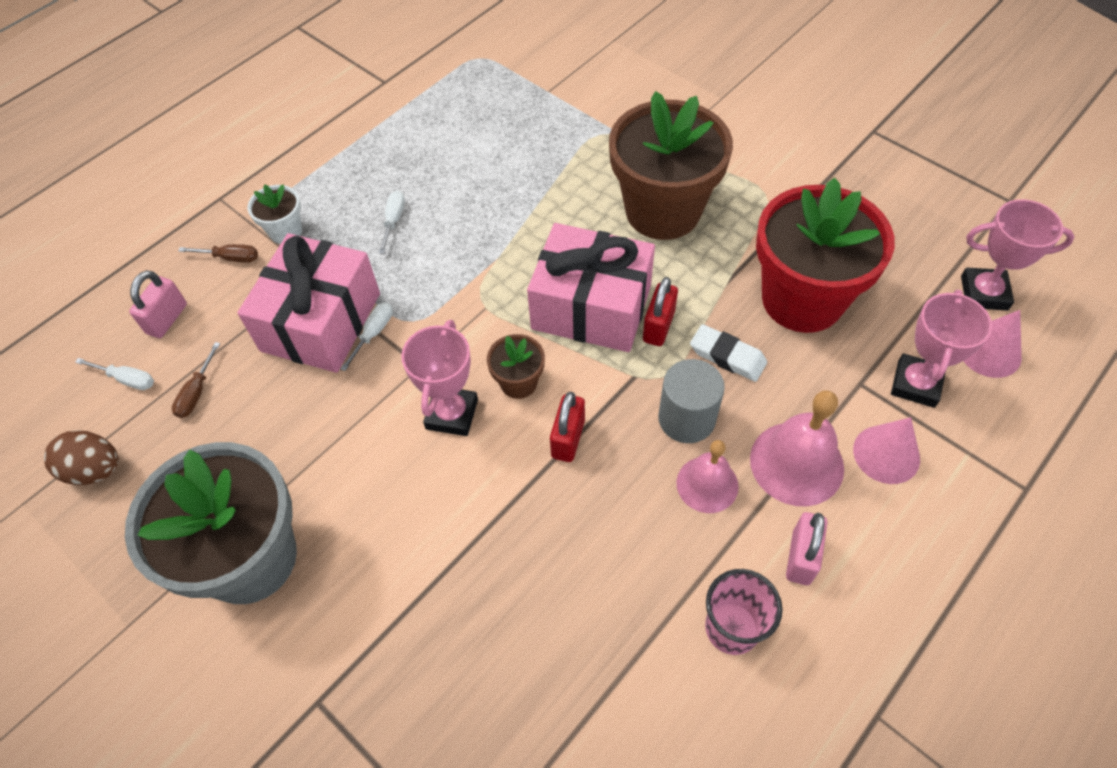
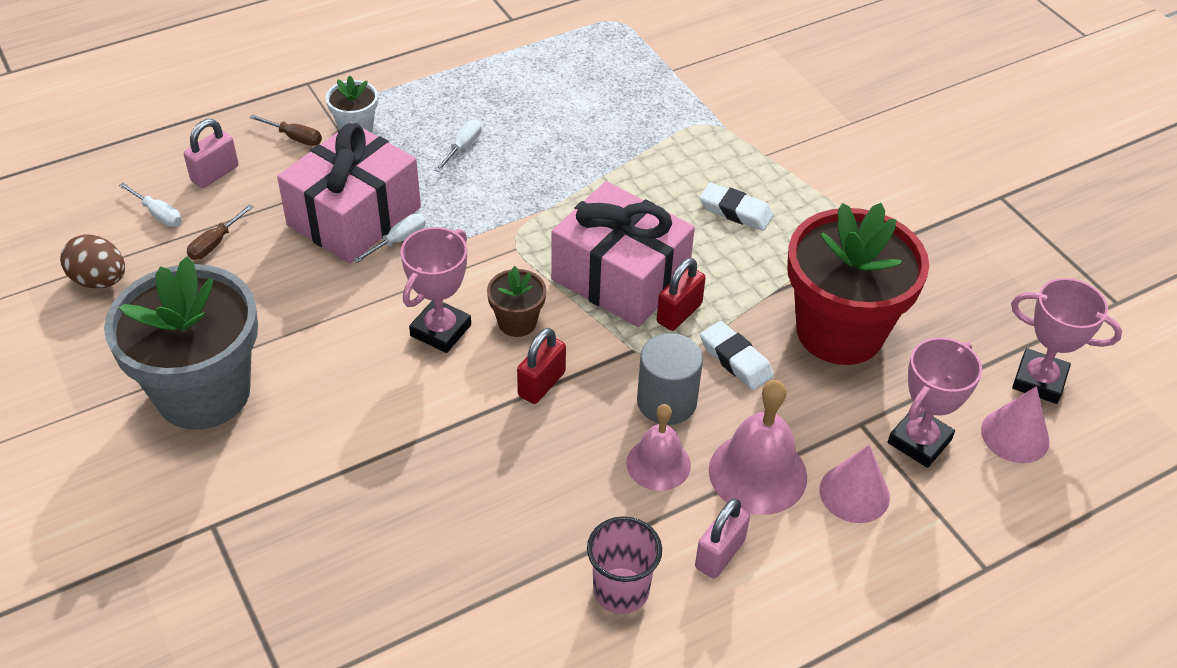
camera: 15 degrees right, 10 degrees down
(662, 211) = (735, 211): brown flower pot -> white eraser

